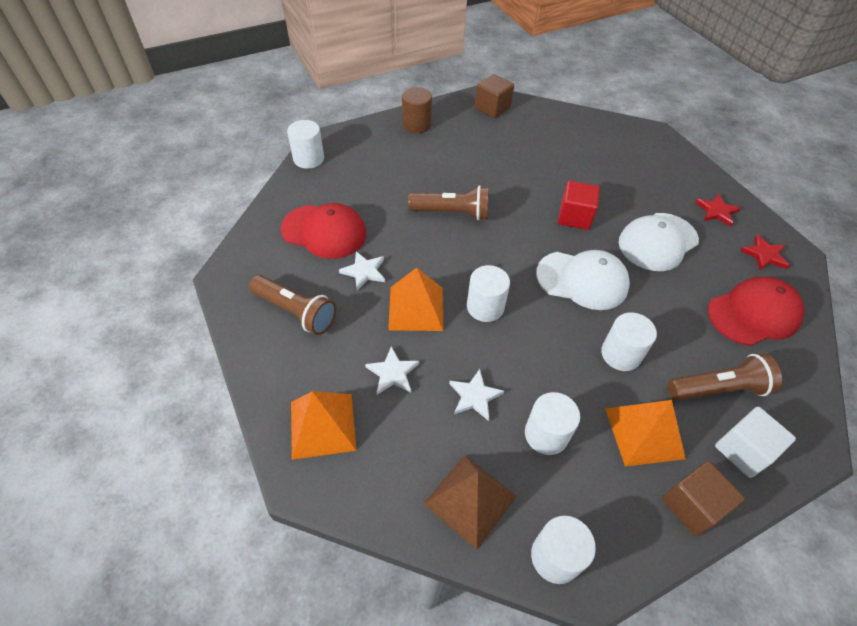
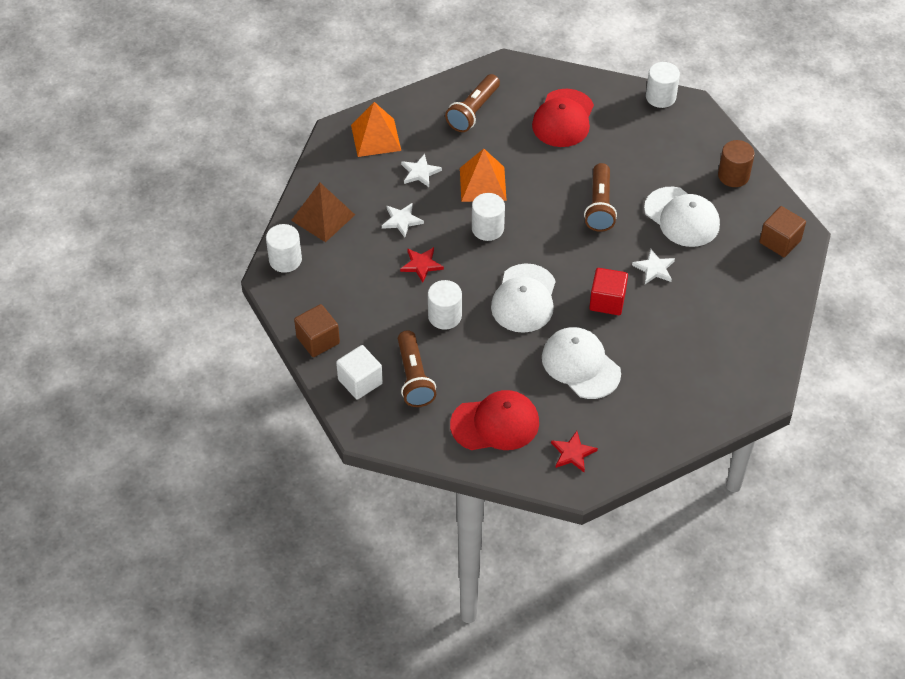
camera: 90 degrees right, 0 degrees up
(364, 271) = (519, 149): white star -> white star (654, 268)
(466, 159) = (682, 217): none -> white cap
(546, 434) = (371, 261): white cylinder -> none
(644, 433) = (373, 321): orange pyramid -> none
(716, 211) = (633, 426): red star -> red star (421, 265)
(753, 314) = (495, 424): red cap -> red cap turned 75 degrees counterclockwise

